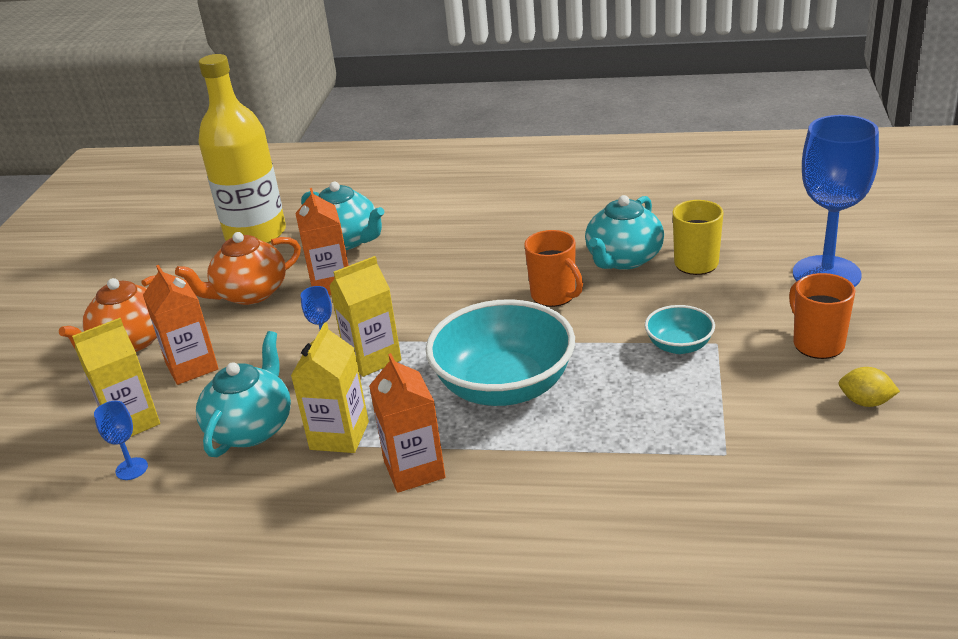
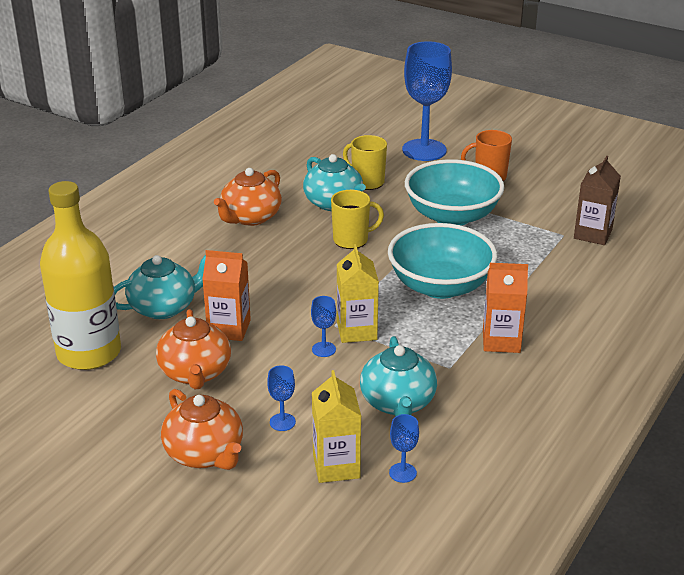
camera: 70 degrees left, 0 degrees up
(192, 366) = (282, 422): orange carton -> blue goblet
(251, 428) = (398, 403): turquoise teapot -> turquoise teapot turned 135 degrees counterclockwise
(339, 435) = (440, 364): yellow carton -> none
(544, 224) = (250, 217): none -> orange teapot
(554, 296) = (352, 240): orange mug -> yellow mug
(679, 346) = (452, 216): turquoise bowl -> turquoise bowl, size x2.07
(755, 482) = (592, 234): none -> brown carton
(865, 402) = (551, 183): yellow lemon -> none

